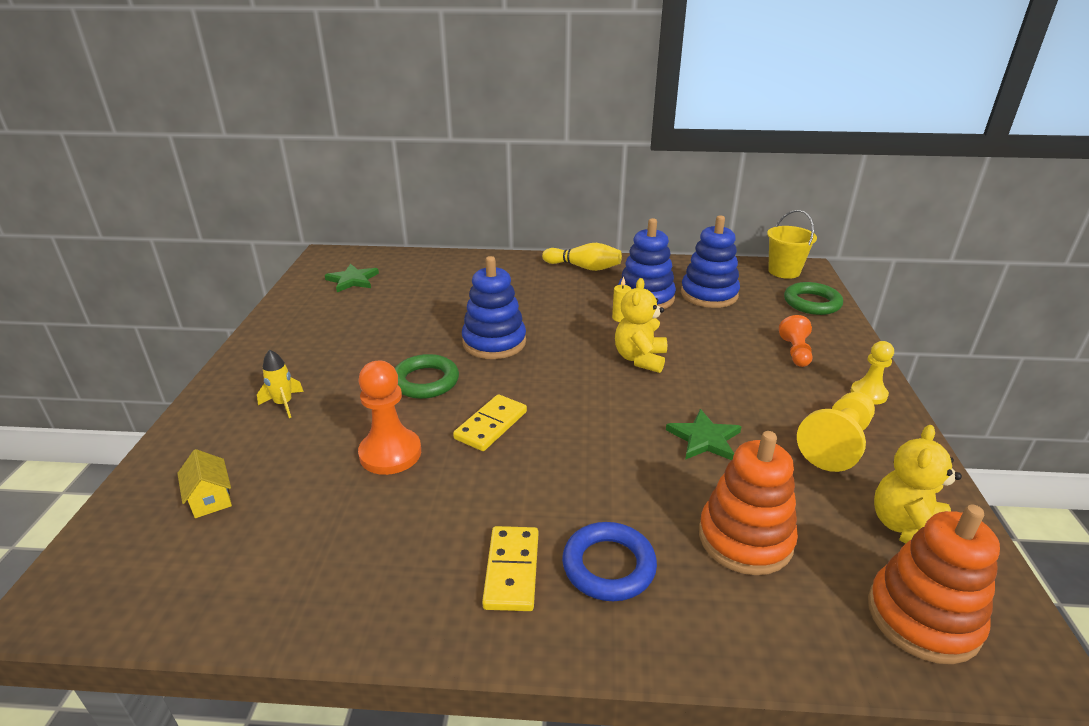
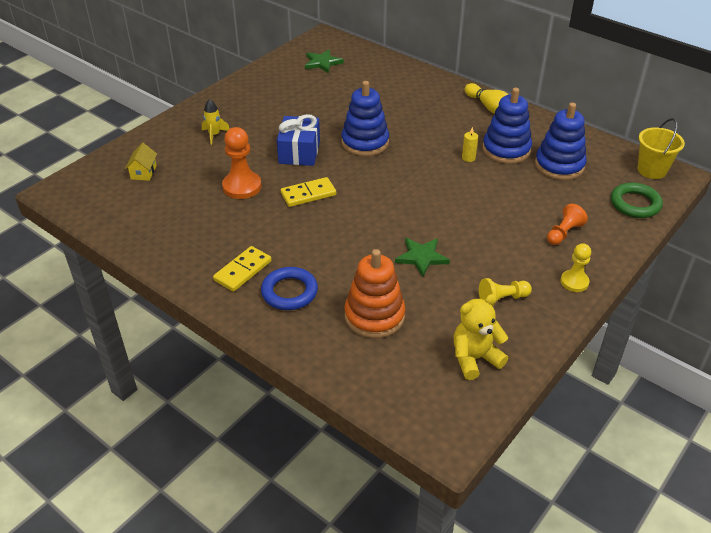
camera: 35 degrees right, 10 degrees up
(425, 381) = (299, 152): green ring -> blue gift
(640, 359) = (445, 192): yellow teddy bear -> none
(836, 444) = (502, 299): yellow pawn -> yellow pawn, size x0.63
(923, 617) = (418, 396): orange stacking toy -> none

